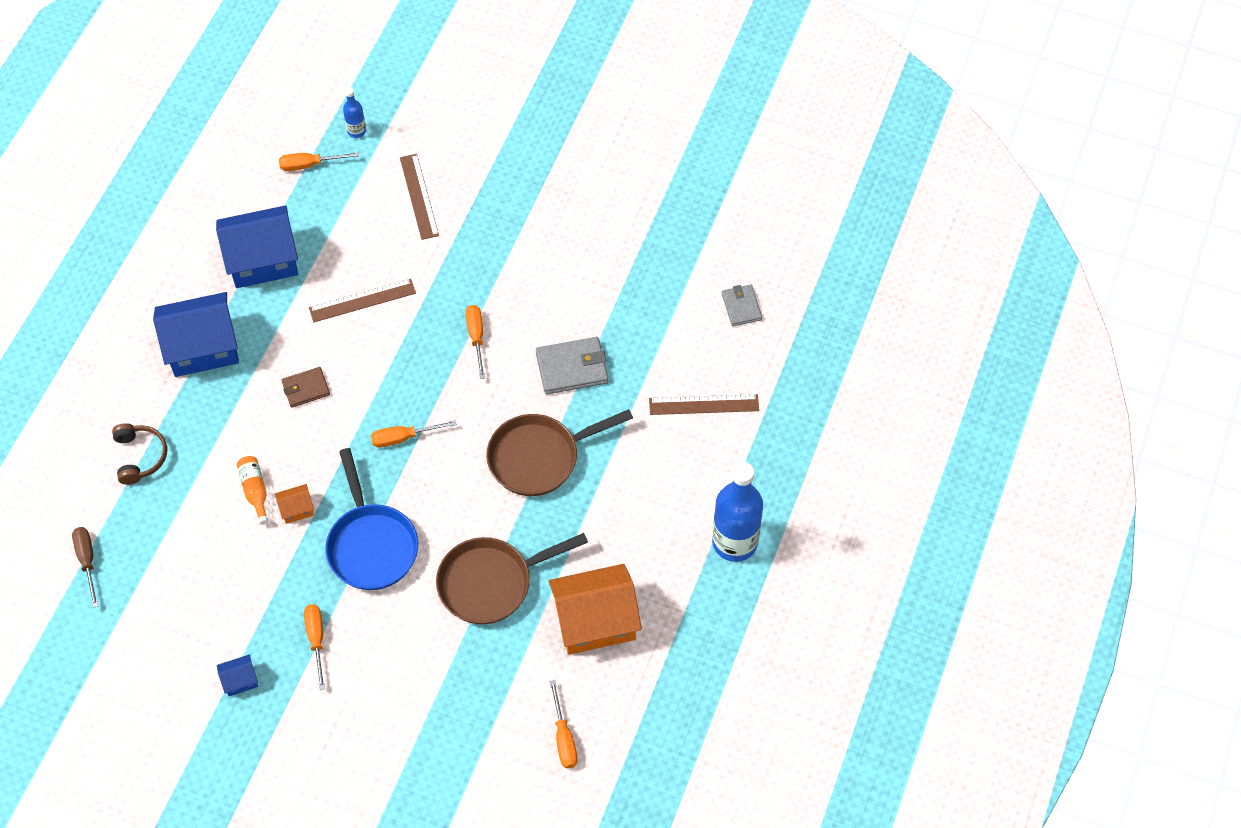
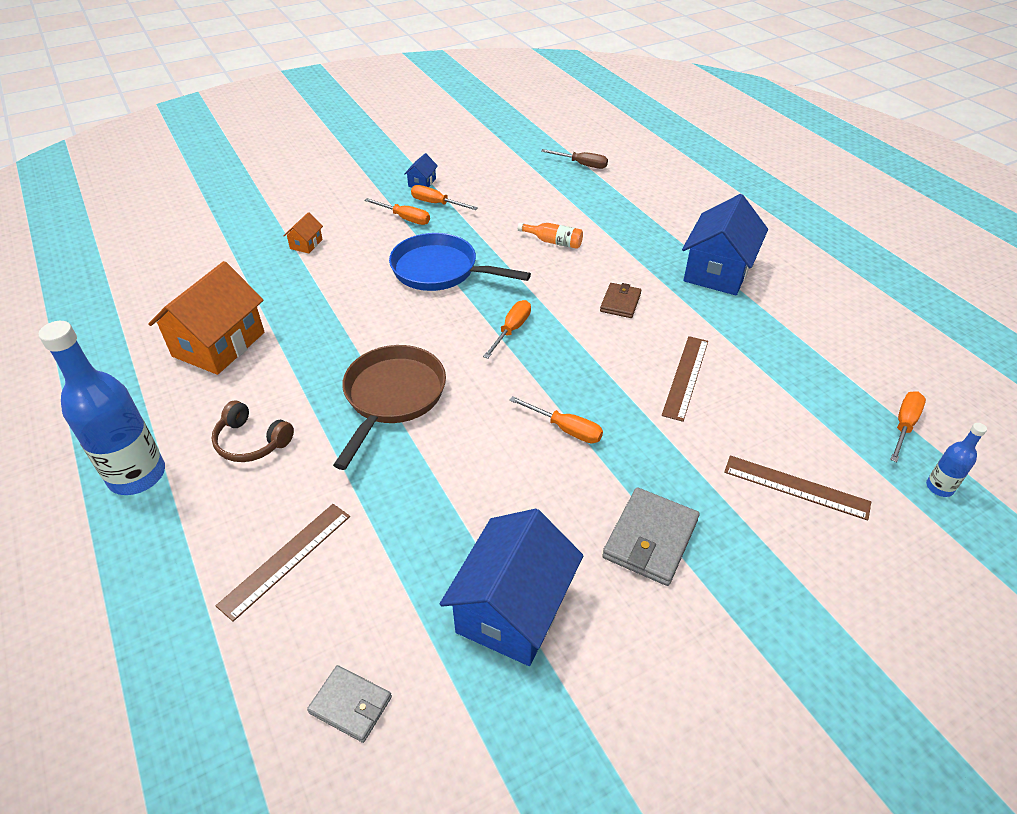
camera: 130 degrees right, 15 degrees down
(140, 456) = (642, 209): brown headphones -> brown headphones (251, 442)
(263, 260) = (790, 339): blue house -> blue house (512, 609)
(296, 509) = (515, 252): orange house -> orange house (306, 244)
(491, 583) = (328, 309): brown pan -> none
(563, 737) = (175, 282): orange screwdriver -> orange screwdriver (436, 204)
(572, 368) = (454, 478): grey wallet -> grey wallet (650, 539)

